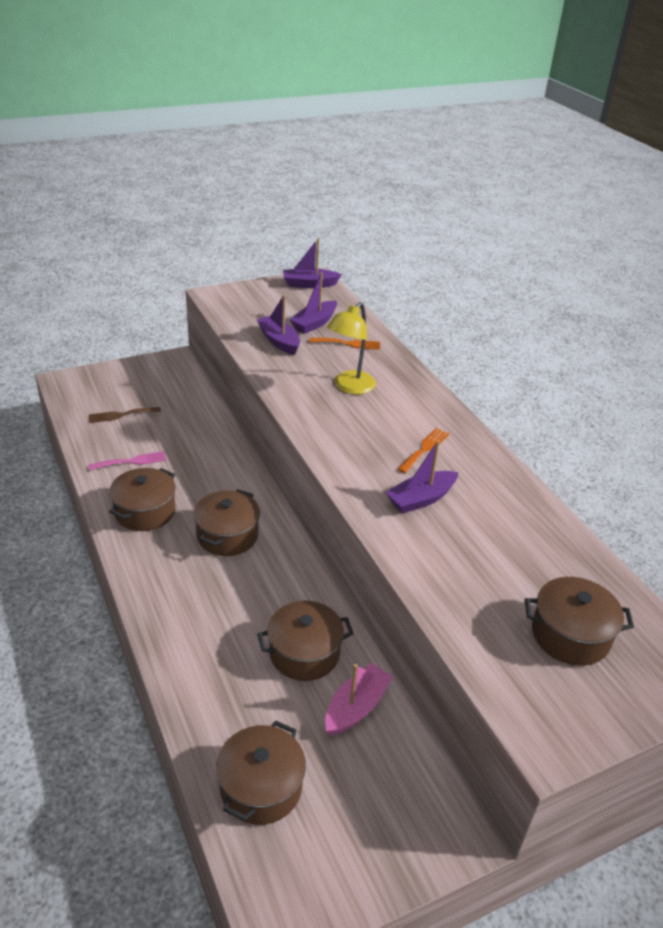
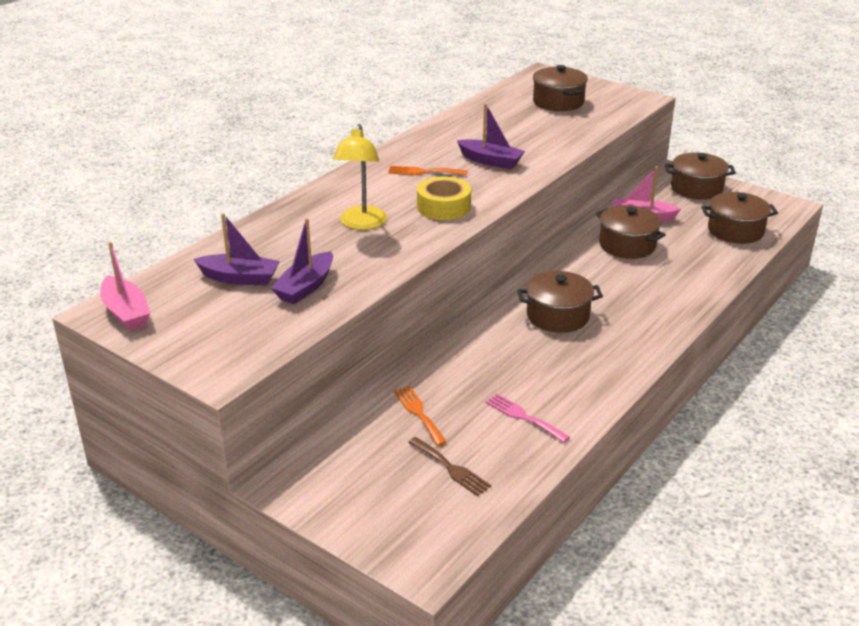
camera: 115 degrees left, 5 degrees down
(145, 511) = (582, 372): brown pot -> brown pot (696, 188)
(309, 284) = (126, 312): purple boat -> pink boat
(345, 435) = (443, 207): none -> yellow tape
(348, 344) = (271, 246): orange fork -> orange fork (418, 413)
(349, 387) = (361, 224): yellow lamp -> yellow lamp turned 90 degrees clockwise

